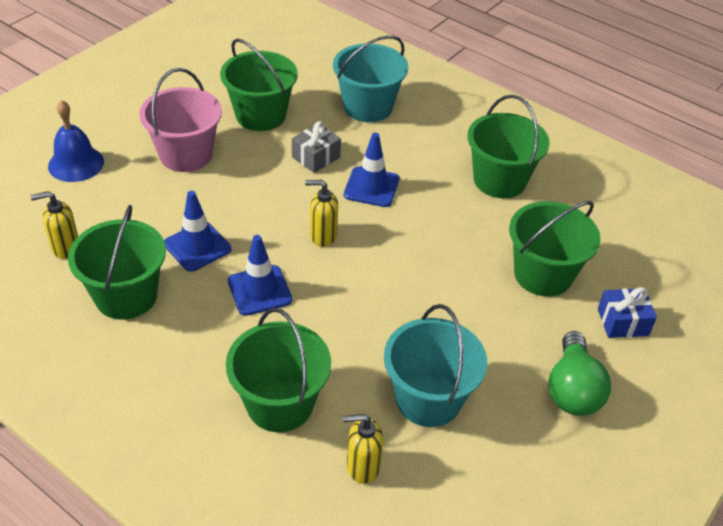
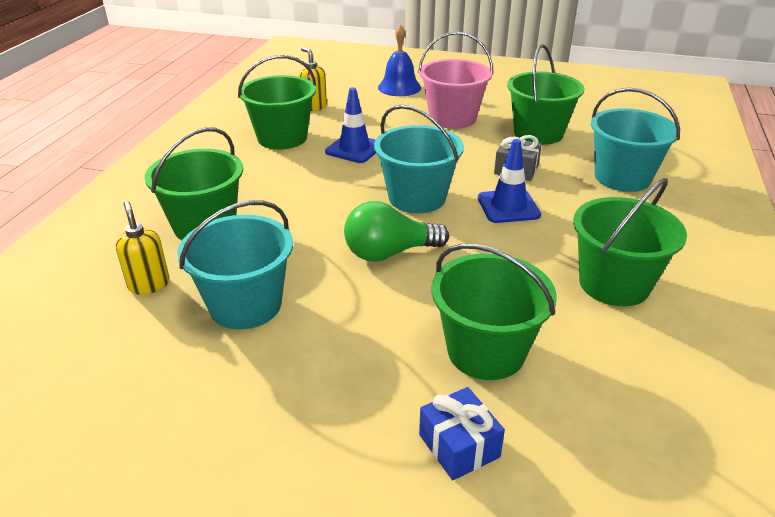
camera: 70 degrees right, 10 degrees down
(259, 290) = (326, 186): blue traffic cone -> none
(323, 236) = (417, 198): yellow soap dispenser -> turquoise bucket
(572, 389) = (311, 415): green light bulb -> green light bulb (389, 253)

